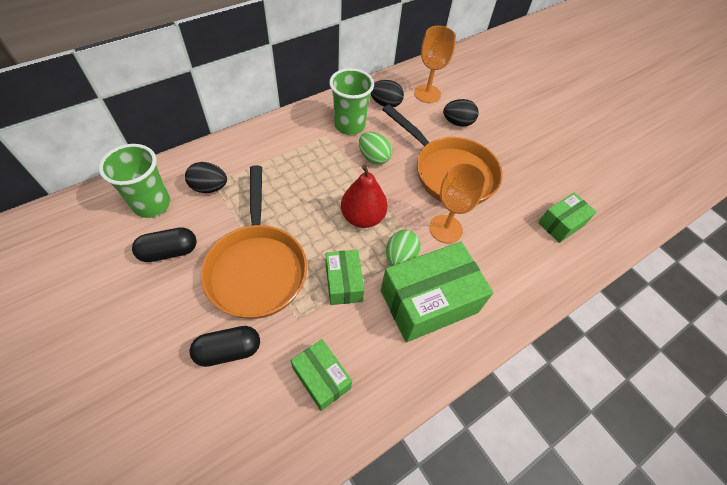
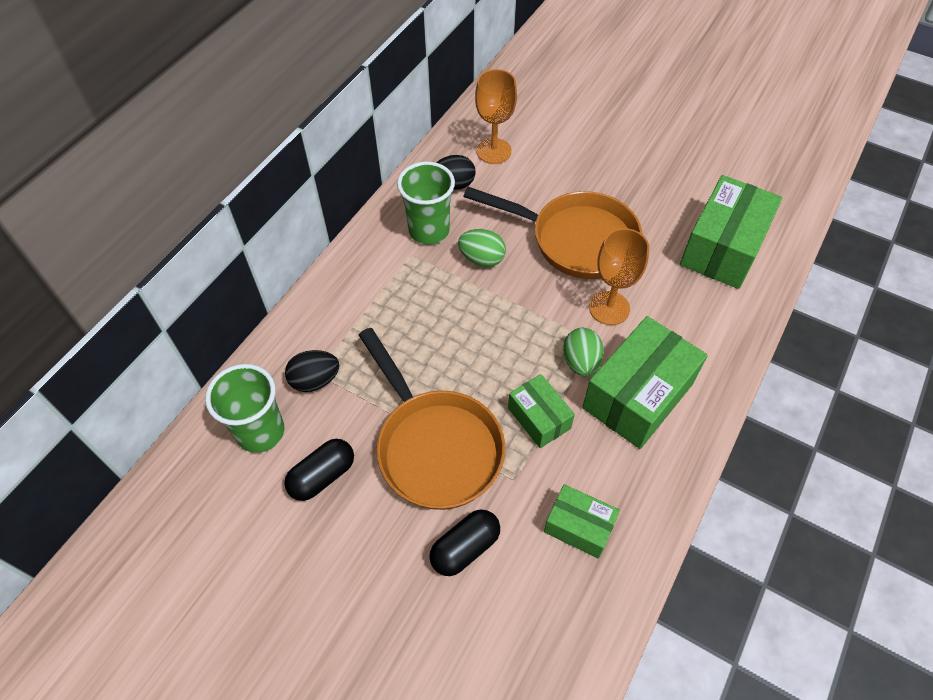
camera: 20 degrees left, 0 degrees up
(362, 217) = (513, 335): red pear -> none
(457, 123) = (549, 174): black egg -> none
(561, 224) = (723, 248): green box -> green box, size x1.81

